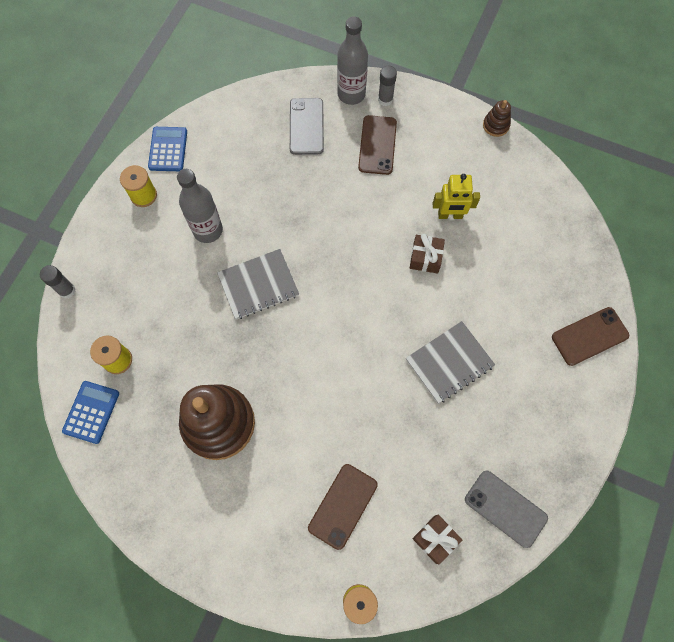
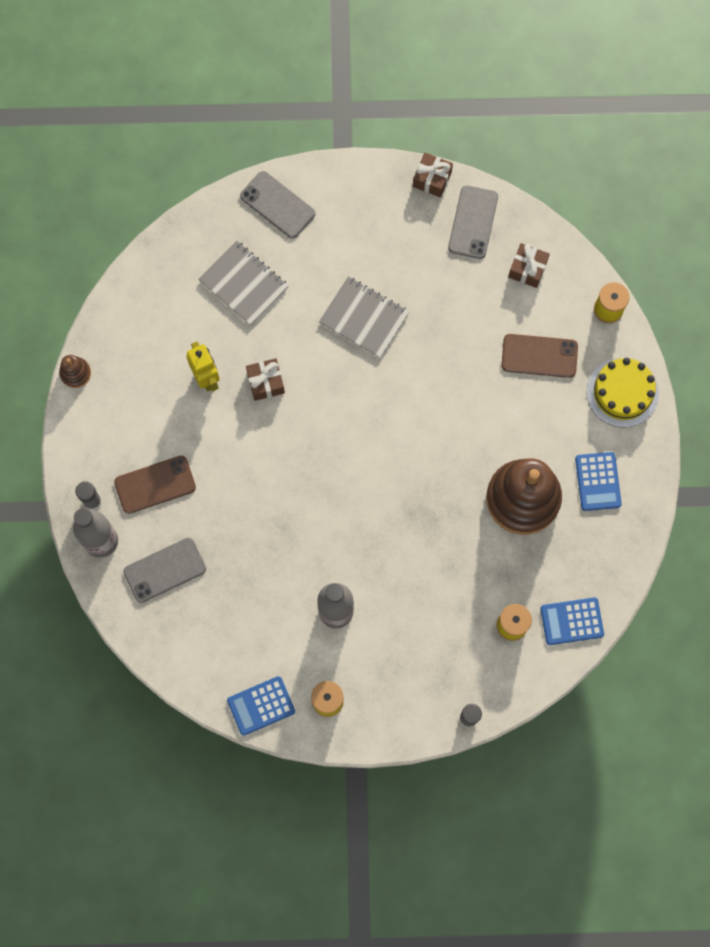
camera: 115 degrees left, 5 degrees up
(198, 500) = (598, 481): none -> blue calculator
(258, 285) = (371, 530): grey notebook -> grey notebook (243, 284)
(269, 570) = (622, 392): none -> yellow cake
(566, 489) = (432, 179): none -> brown gift
(589, 336) = (277, 205): brown phone -> grey phone

